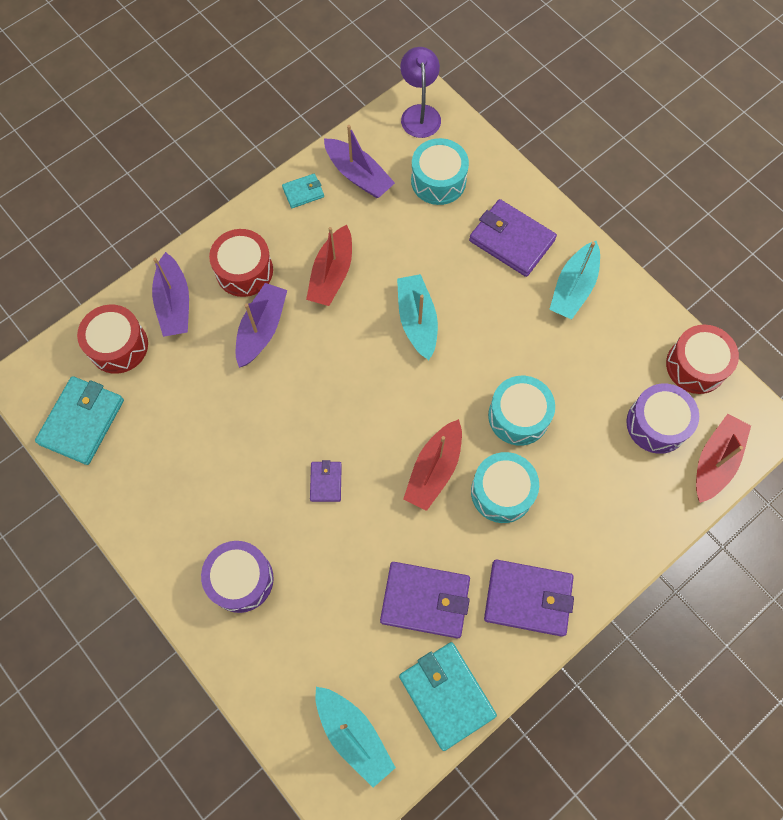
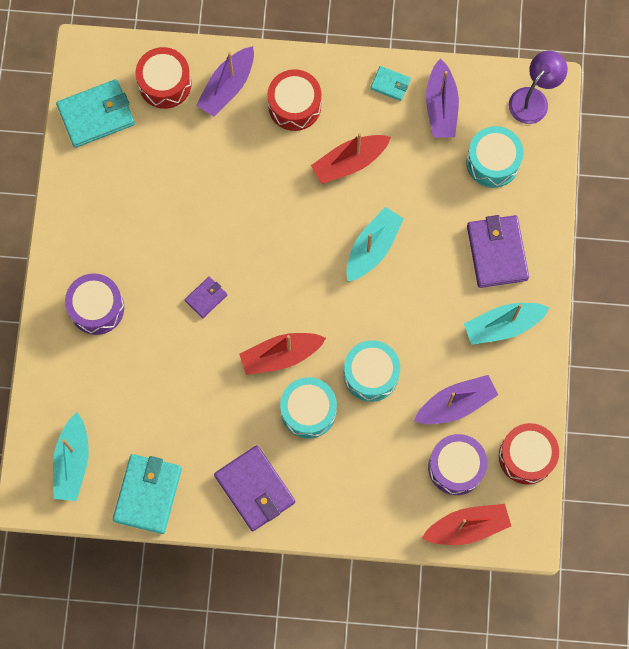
camera: 45 degrees right, 5 degrees up
(262, 329) = (266, 158): purple boat -> purple boat (455, 404)
(425, 600) = (192, 428): purple wallet -> none

